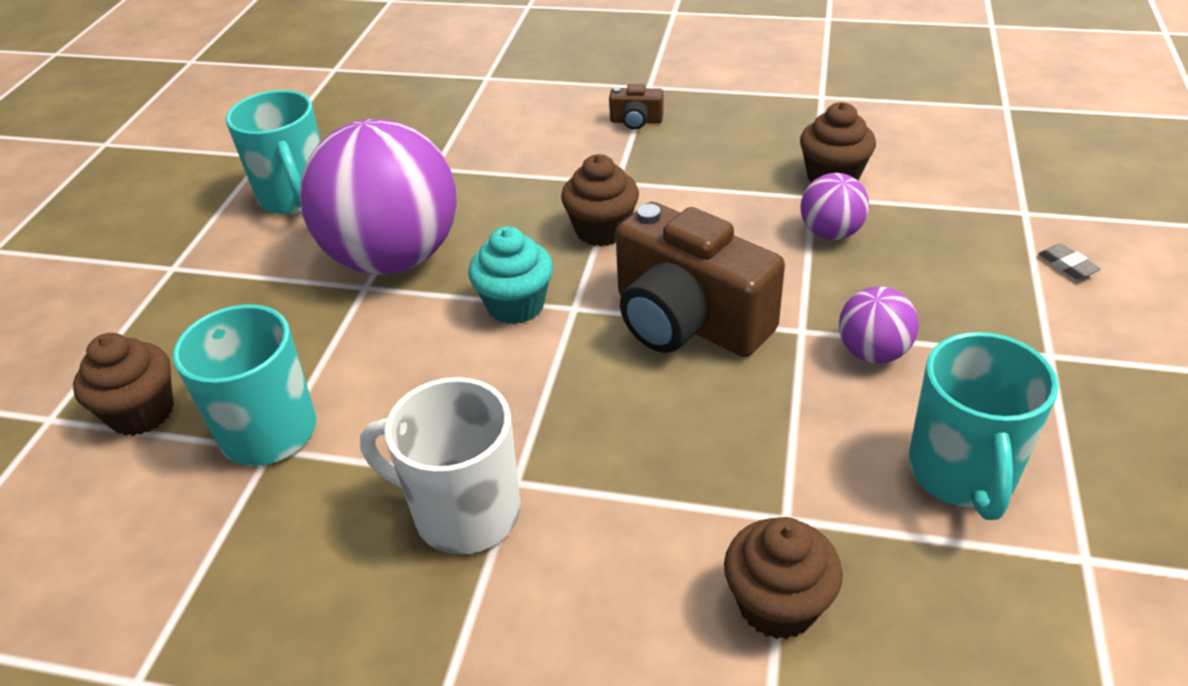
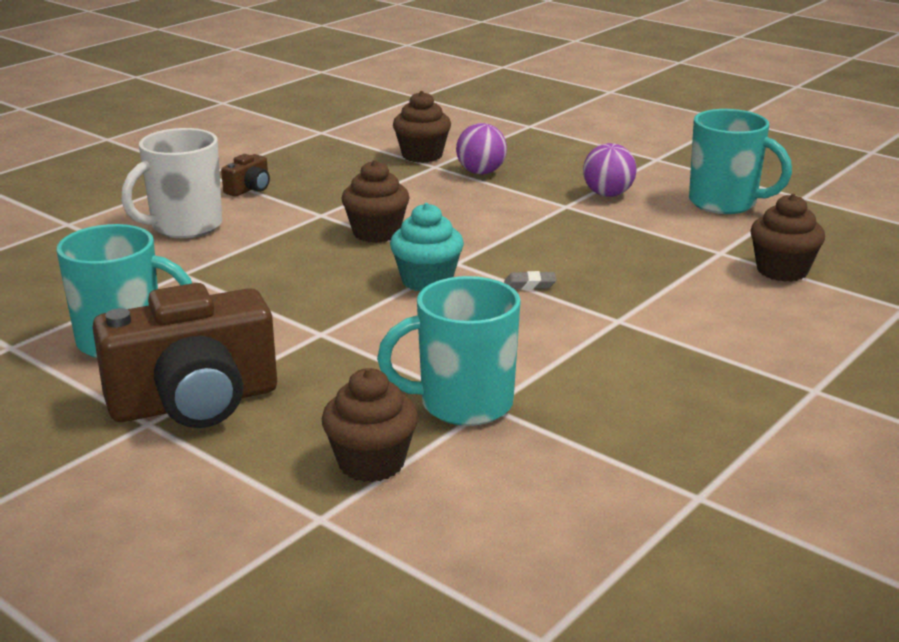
camera: 65 degrees left, 15 degrees down
(394, 258) = (296, 314): purple ball -> none
(464, 512) = (632, 342): white mug -> white mug (184, 226)
(687, 321) = (517, 232): brown camera -> brown camera (194, 402)
(1067, 265) = (589, 132): grey eraser -> grey eraser (529, 284)

